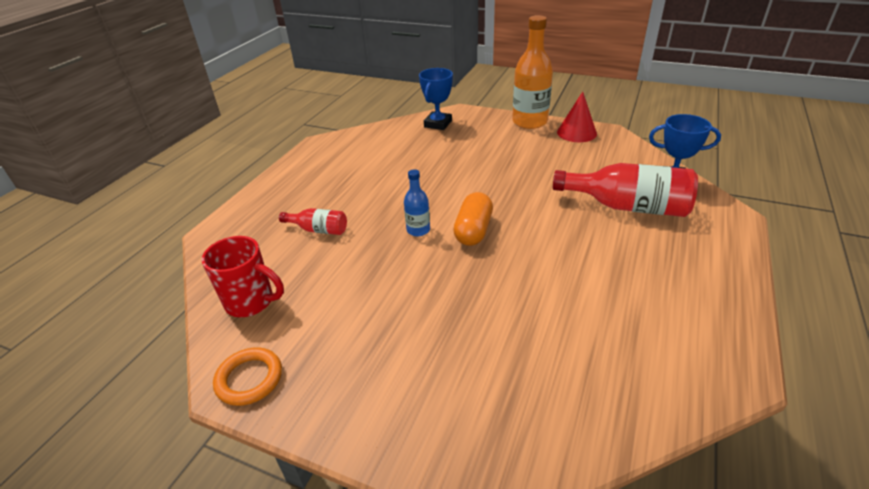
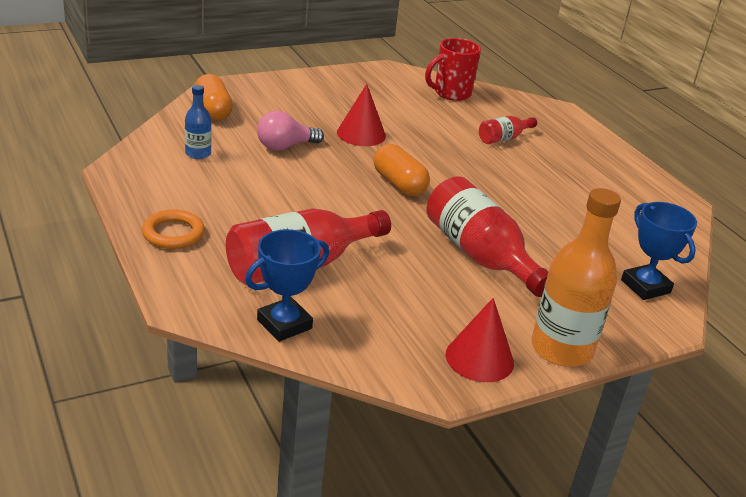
camera: 125 degrees right, 5 degrees down
(249, 379) = (384, 73): orange ring -> orange ring (173, 233)
(418, 230) = (438, 167): blue bottle -> blue bottle (198, 153)
(426, 295) = (361, 134): none -> red cone
(498, 167) = (479, 255): none -> red bottle
(522, 316) = (285, 146): none -> pink light bulb
(549, 426) = (213, 111): none -> orange capsule

